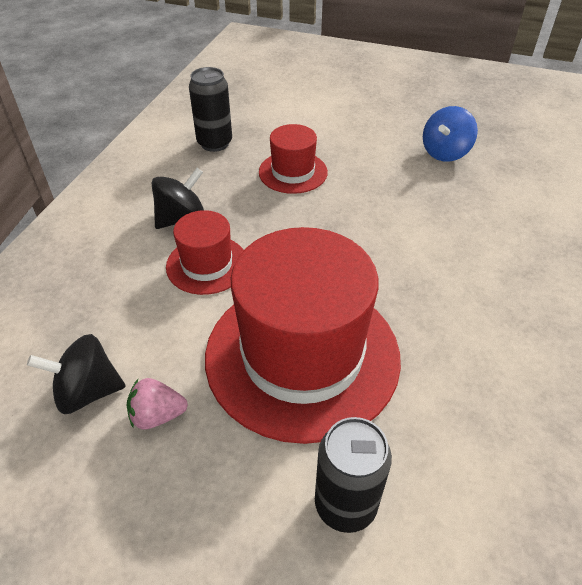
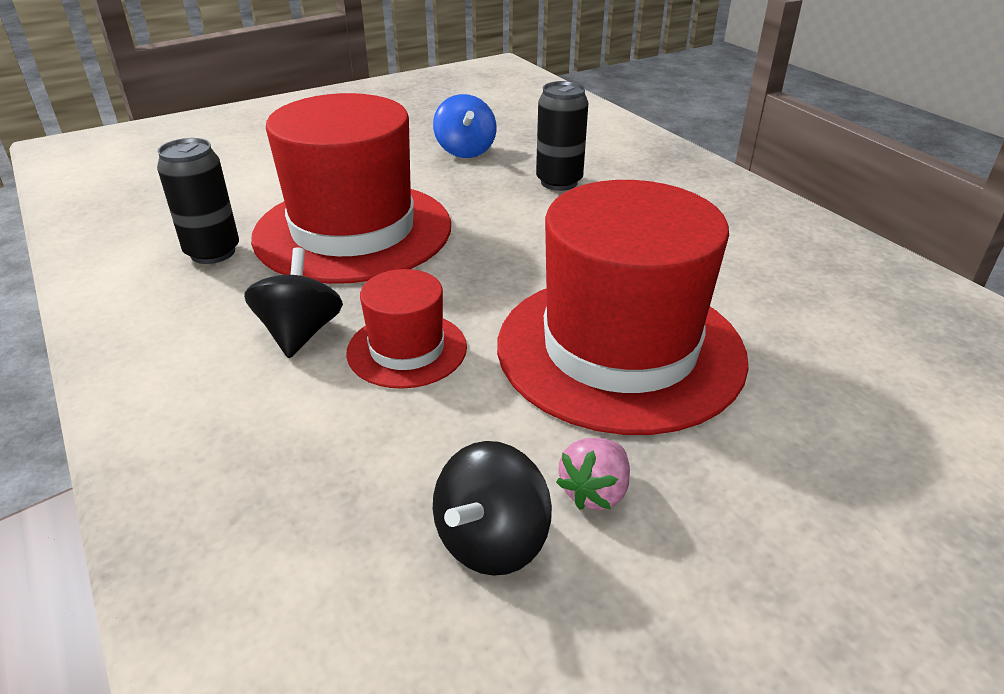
camera: 50 degrees left, 10 degrees down
(293, 172) = (353, 231): red hat -> red hat, size x2.06
(345, 504) = (825, 411): black can -> black can (559, 182)

